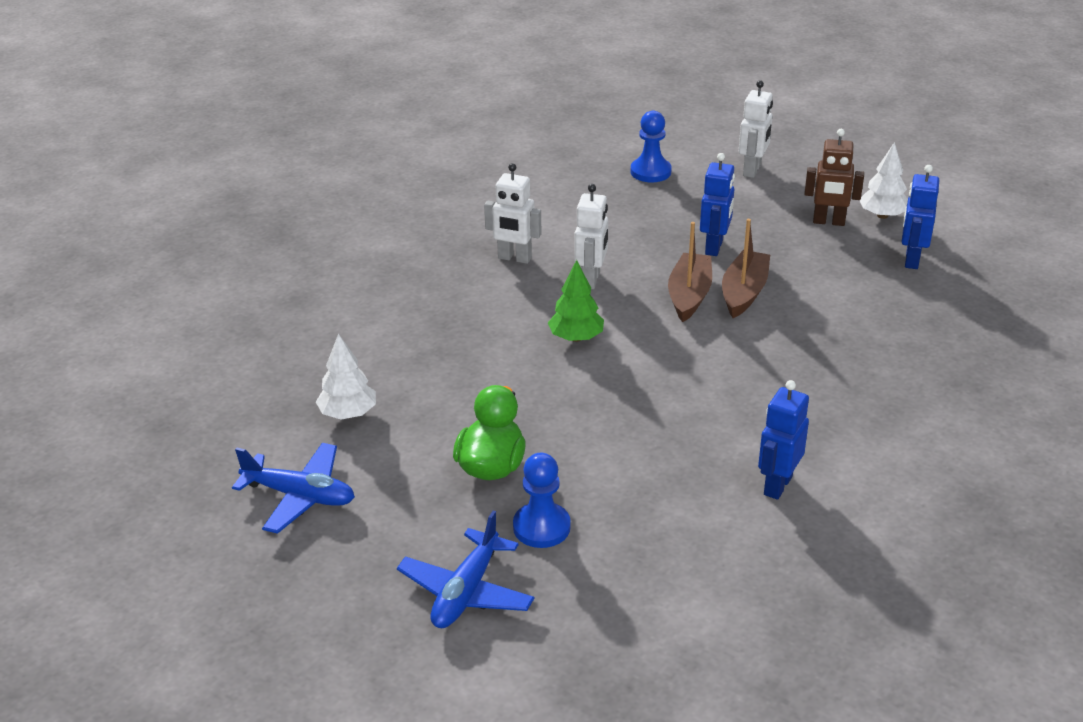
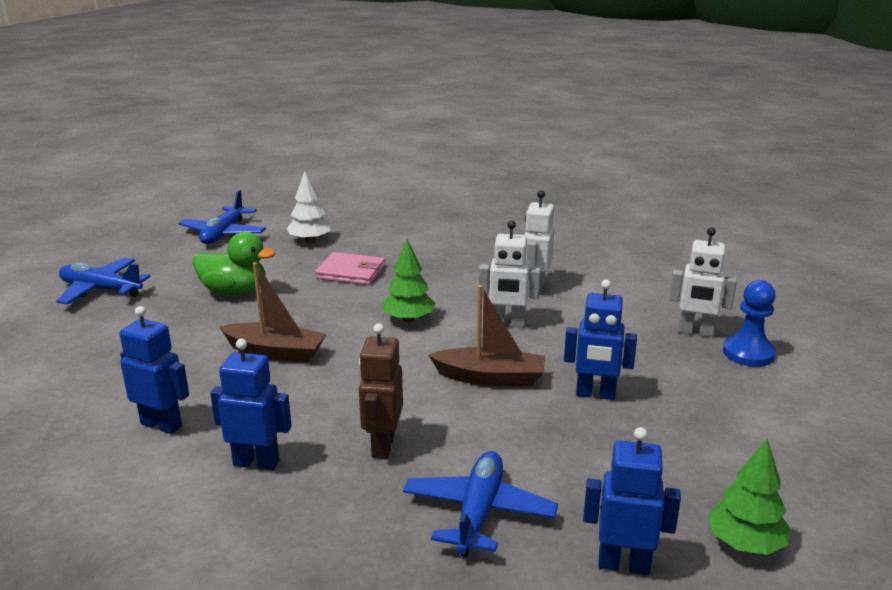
camera: 85 degrees right, 10 degrees down
(454, 377) = (351, 272): none -> pink wallet
(541, 527) = (155, 313): blue pawn -> none
(744, 292) = (503, 413): brown boat -> brown boat (275, 352)
(752, 170) = (804, 426): white robot -> white robot (695, 332)
(828, 222) = (698, 487): brown robot -> brown robot (382, 445)
(828, 420) = (256, 463): none -> blue robot
(871, 311) = (478, 512): none -> blue plane
(882, 215) = (745, 544): white tree -> green tree

